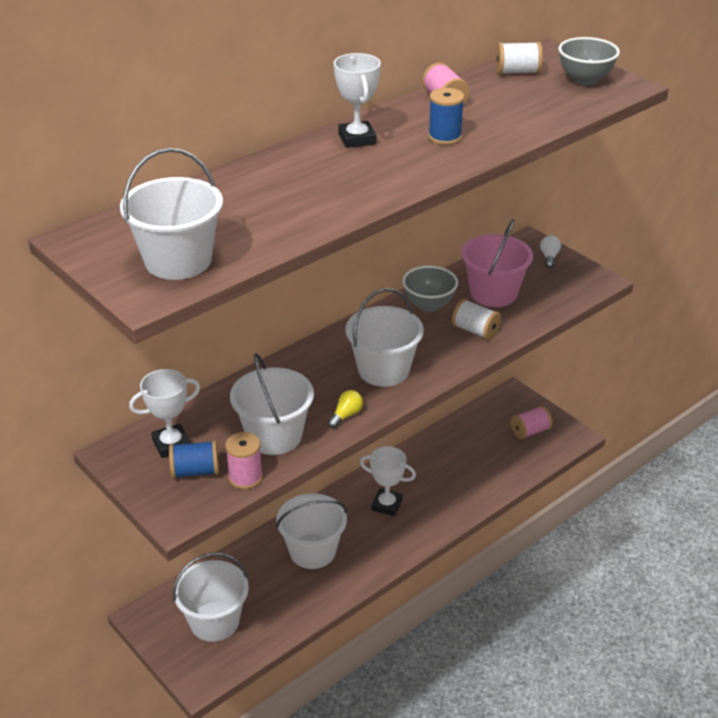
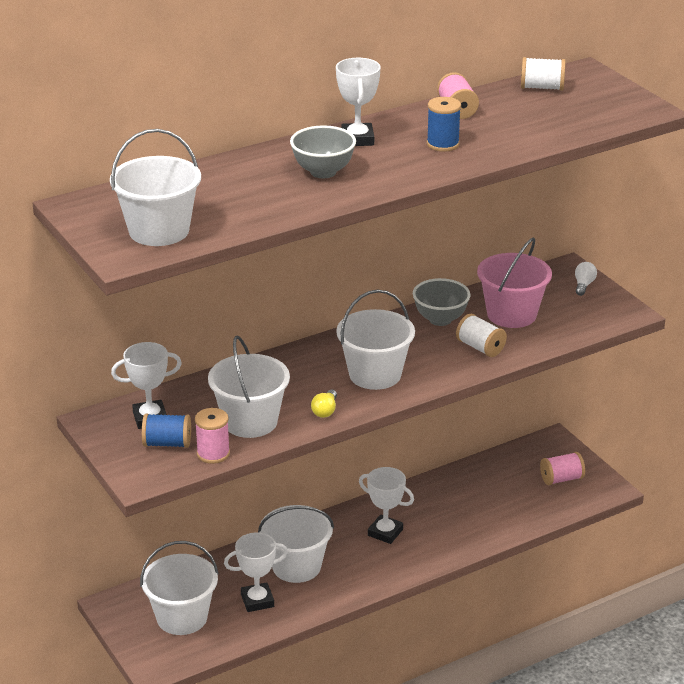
camera: 10 degrees right, 5 degrees down
(283, 593) = (257, 600): none -> white trophy
(346, 415) = (325, 411): yellow light bulb -> yellow light bulb turned 150 degrees clockwise
(585, 80) = (607, 100): grey bowl -> grey bowl (323, 172)

